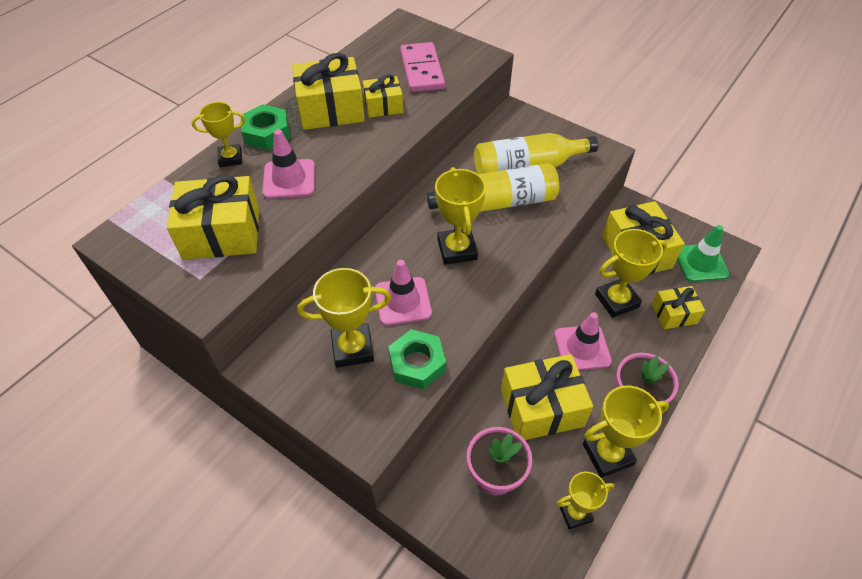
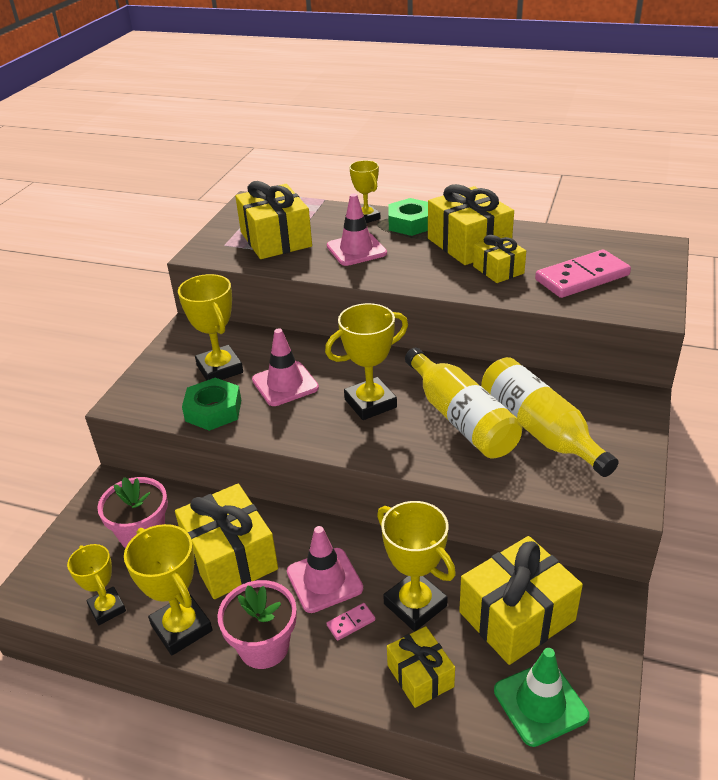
camera: 75 degrees right, 15 degrees down
(624, 341) = (351, 623): none -> pink domino

